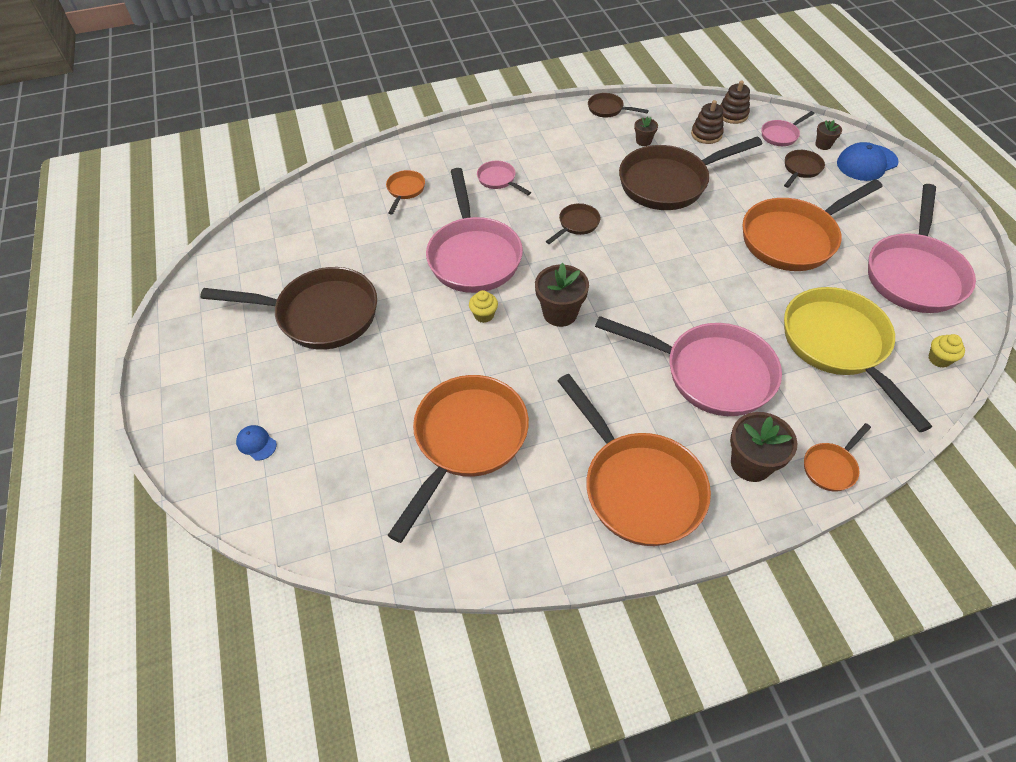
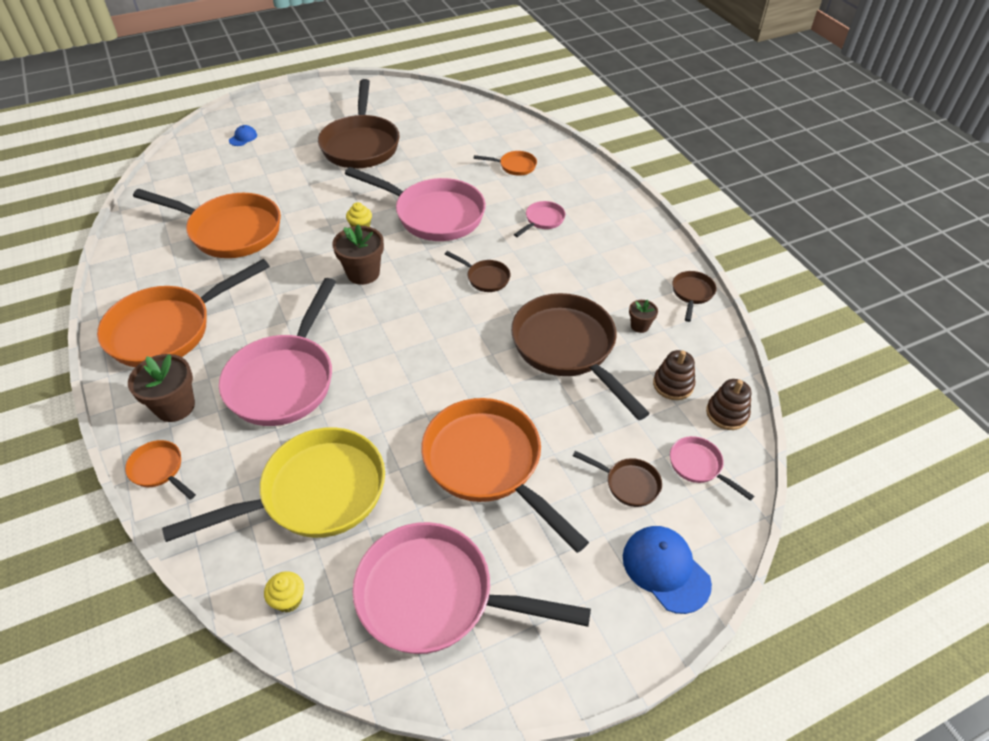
camera: 80 degrees right, 5 degrees down
(473, 255) = (433, 215): pink pan -> pink pan turned 135 degrees counterclockwise
(823, 145) = (692, 516): brown flower pot -> none

